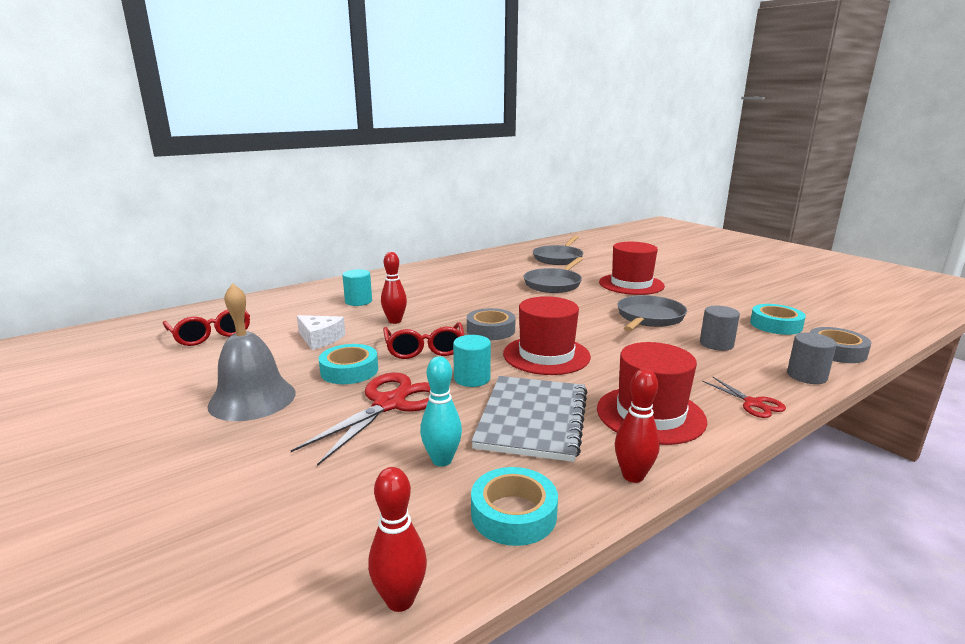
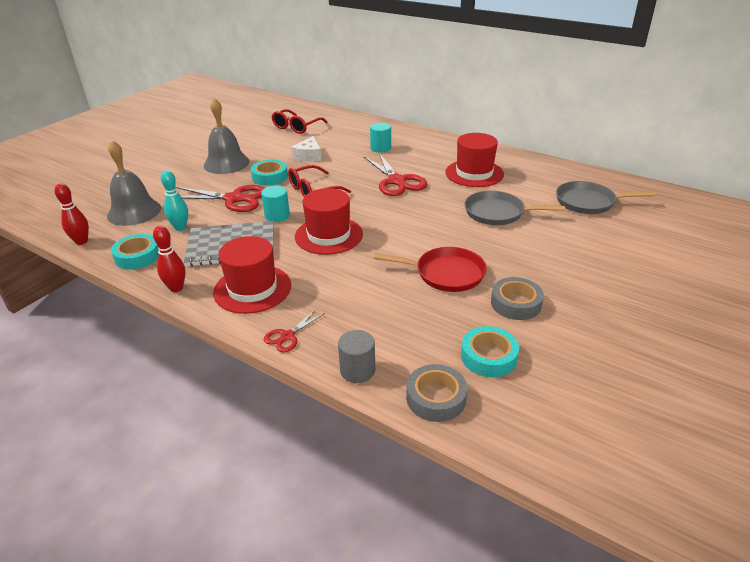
camera: 70 degrees right, 15 degrees up
(329, 513) = (134, 212): none -> grey bell
(395, 321) = (353, 169): red bowling pin -> none
(450, 307) = (397, 181): none -> red scissors
(490, 330) = (361, 206): grey tape -> grey tape (516, 303)
(631, 284) = (542, 254): red hat -> red hat (474, 173)
(649, 317) = (446, 273): grey pan -> red pan
(716, 344) = (403, 316): grey cylinder -> none

